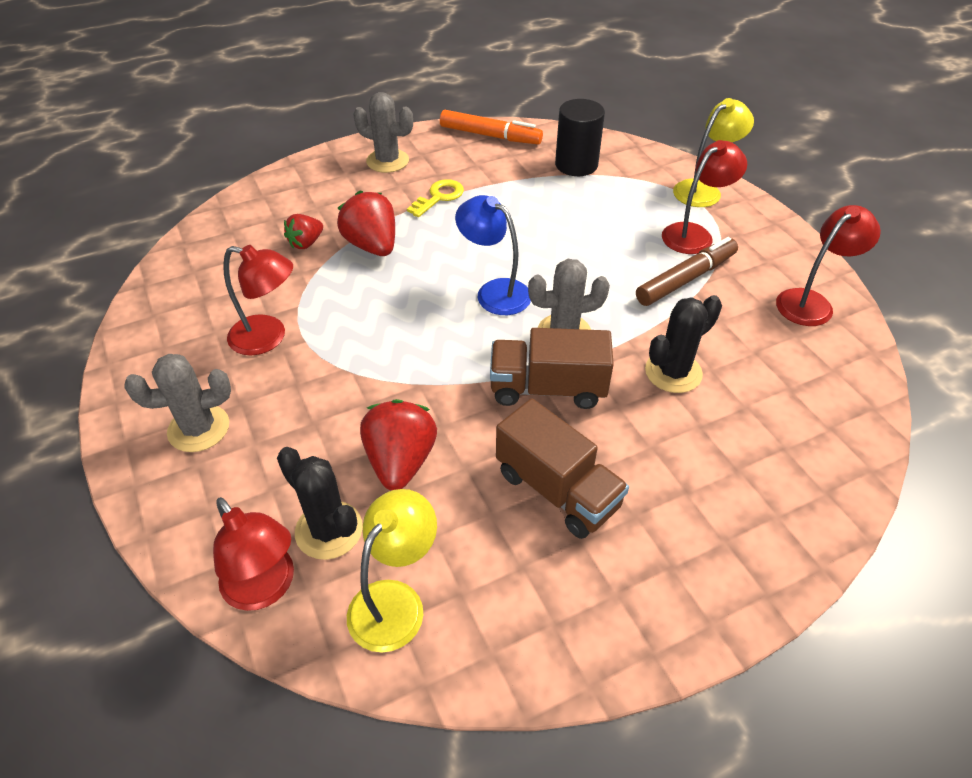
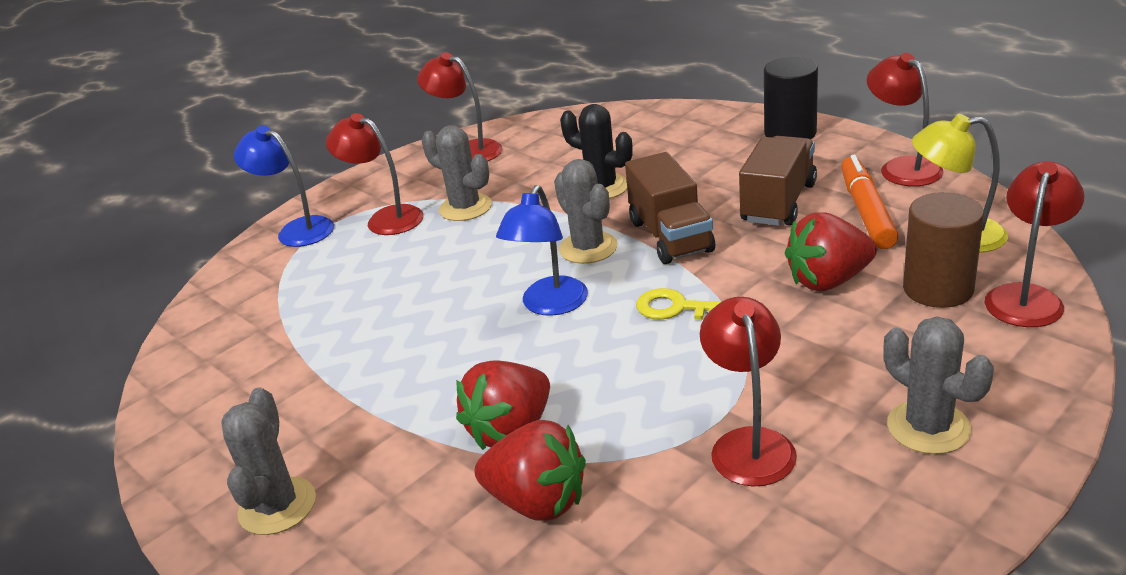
camera: 105 degrees left, 15 degrees down
(306, 243) = (537, 502): red strawberry -> red strawberry, size x1.66
(329, 530) = (938, 289): black cactus -> brown cylinder
(439, 197) = (369, 413): yellow key -> yellow key (677, 308)
(490, 136) = (183, 420): orange marker -> orange marker (866, 211)
(565, 645) = (902, 167): none -> red lamp
(576, 165) = (257, 323): black cylinder -> black cylinder (790, 133)
(686, 279) = (465, 208): brown marker -> grey cactus
(703, 190) = (297, 230): yellow lamp -> blue lamp

